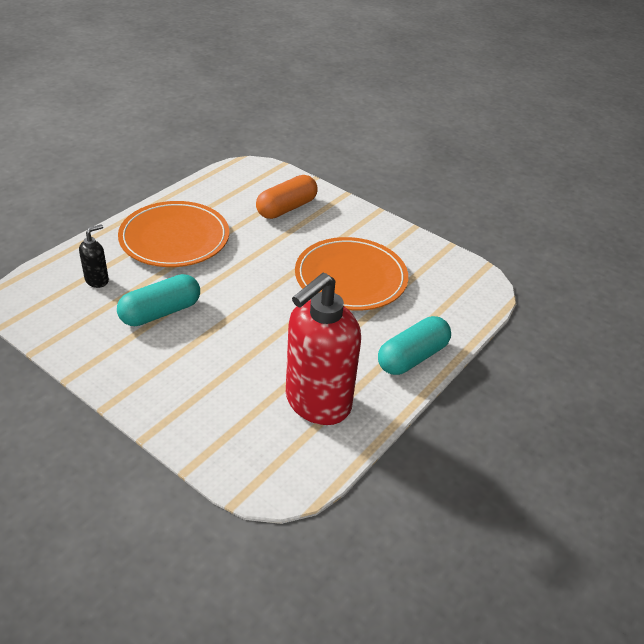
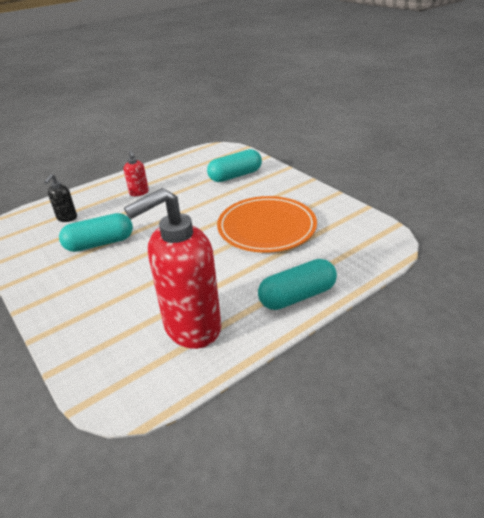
camera: 20 degrees right, 5 degrees down
(97, 280) = (67, 218): black soap dispenser -> black soap dispenser turned 135 degrees clockwise
(174, 238) = (139, 193): orange plate -> red soap dispenser
(286, 208) = (235, 176): orange capsule -> turquoise capsule

